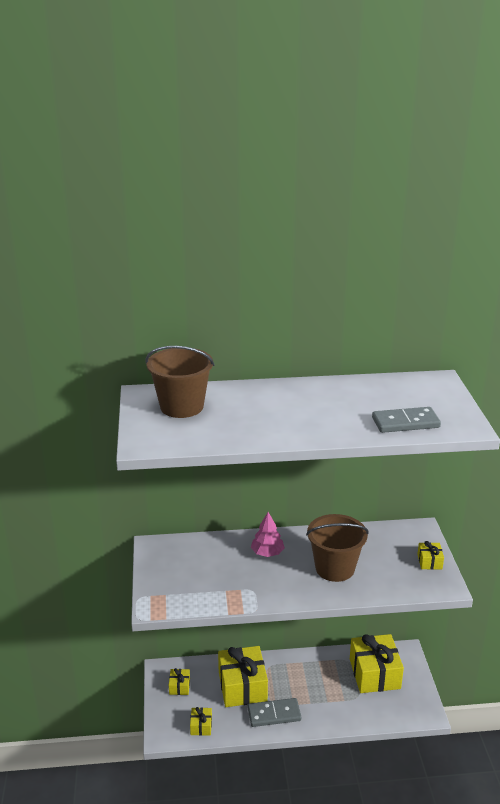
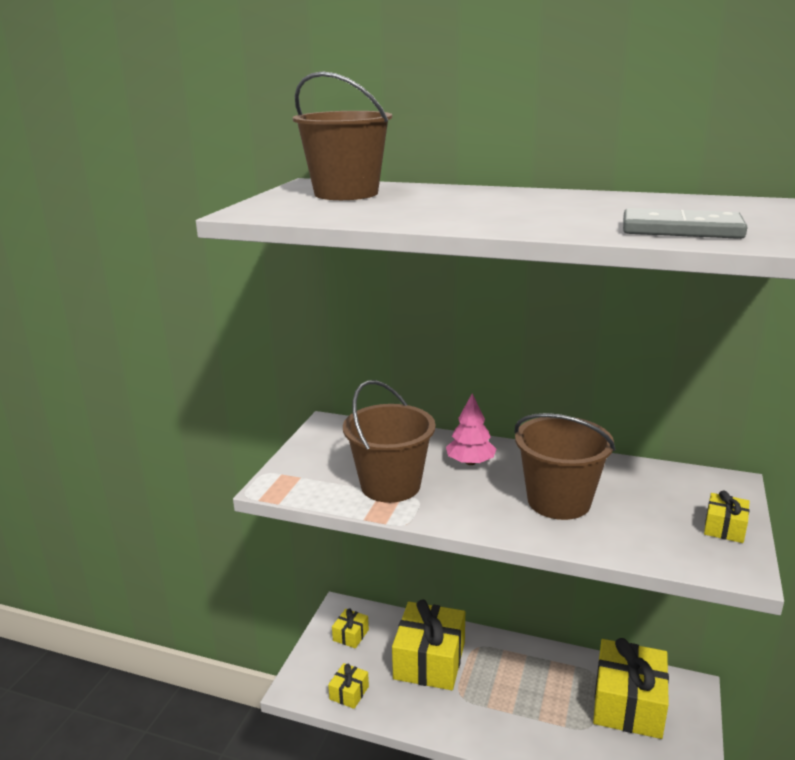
camera: 25 degrees right, 5 degrees down
(228, 585) = (390, 485): none -> brown bucket
(274, 714) = (453, 710): grey domino -> none

